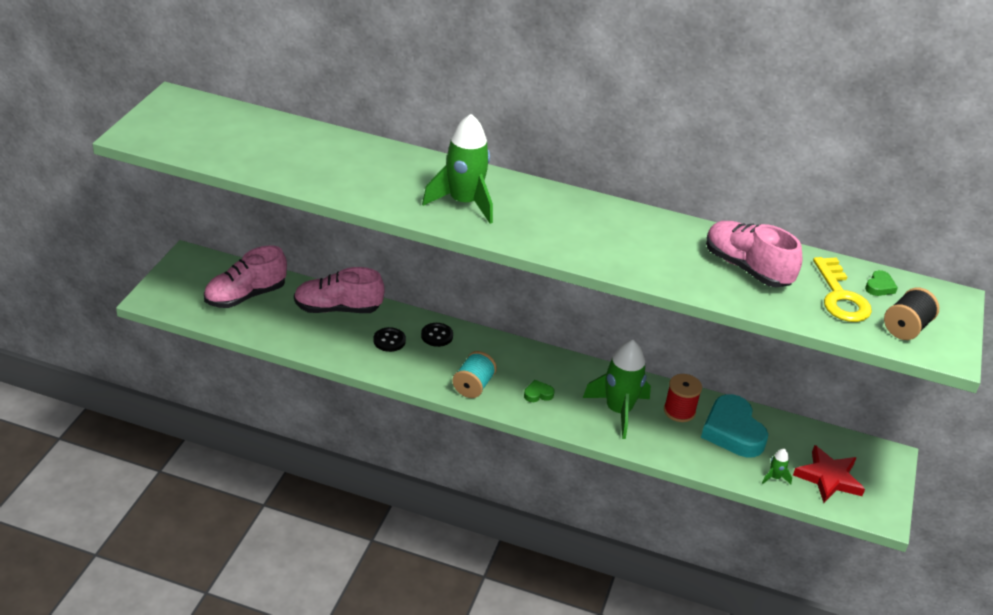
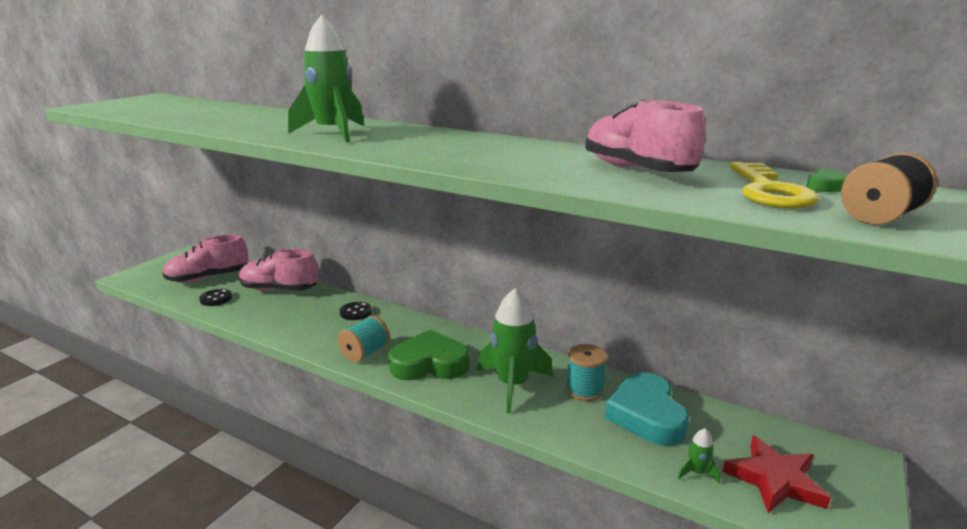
camera: 15 degrees right, 15 degrees down
(389, 341) = (308, 313): black button -> black button (216, 299)
(538, 394) = (429, 364): green heart -> green heart, size x2.37
(679, 411) = (584, 390): red spool -> turquoise spool

